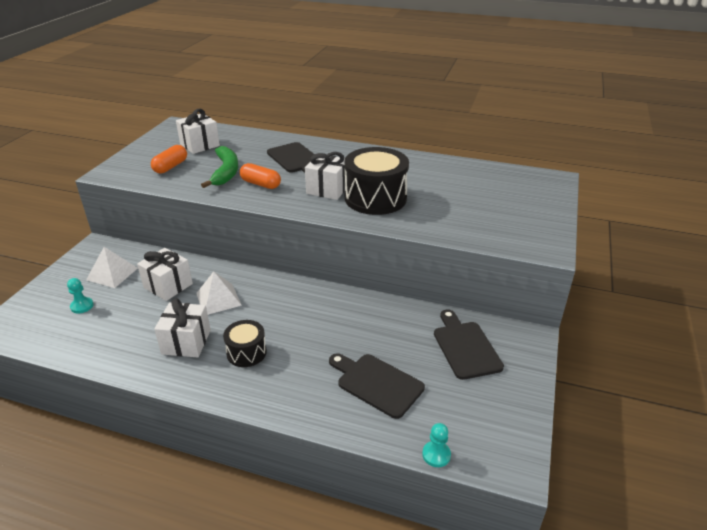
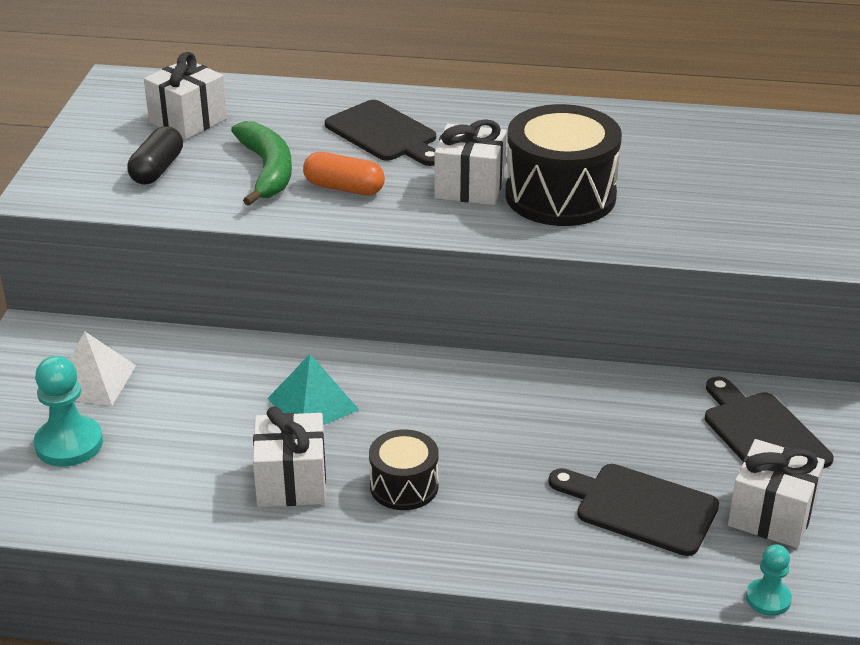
camera: 10 degrees left, 0 degrees up
(82, 306) = (69, 444): turquoise pawn -> turquoise pawn, size x1.69
(168, 286) = (209, 391): white gift -> white gift (771, 515)
(171, 167) = (157, 169): orange capsule -> black capsule
(218, 299) = (313, 404): white pyramid -> turquoise pyramid

